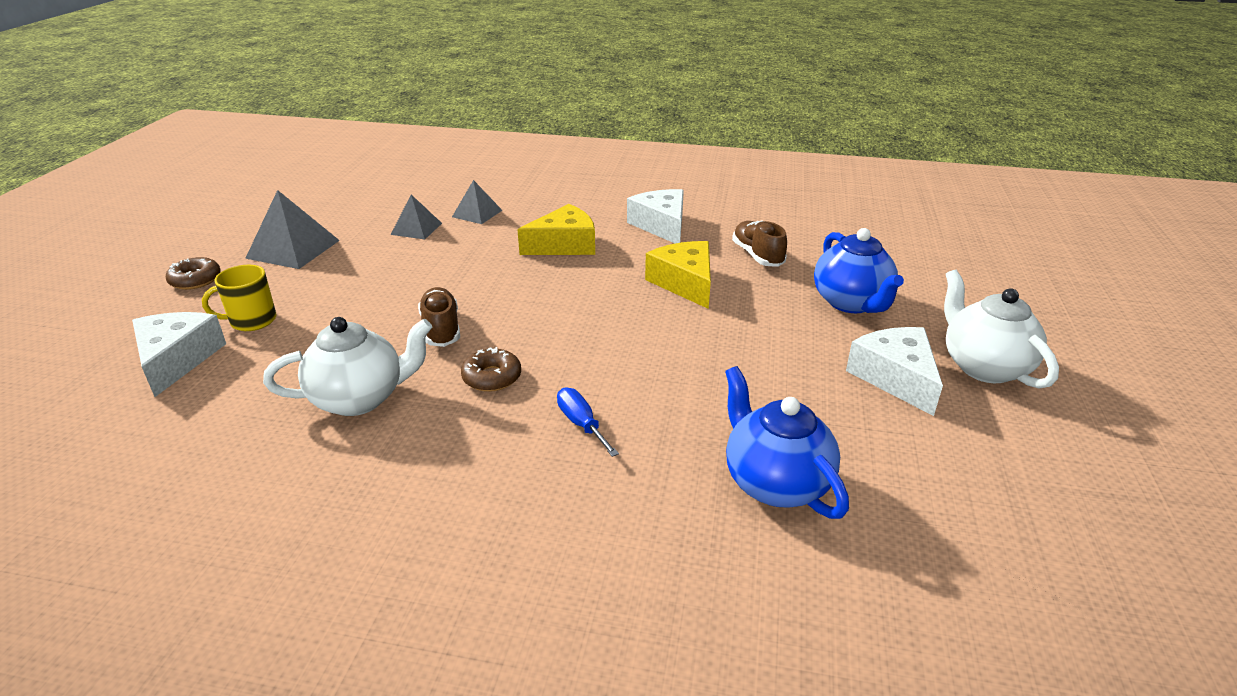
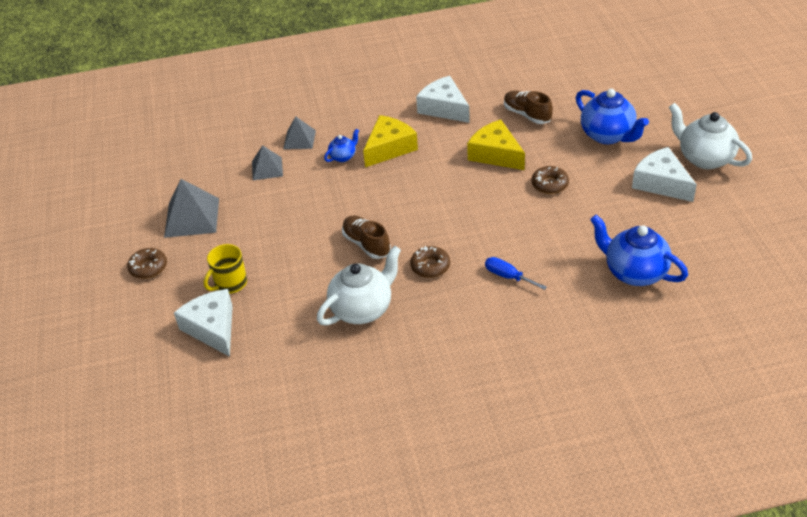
camera: 20 degrees left, 10 degrees up
(506, 239) = (343, 156): none -> blue teapot
(730, 333) = (550, 184): none -> brown donut

